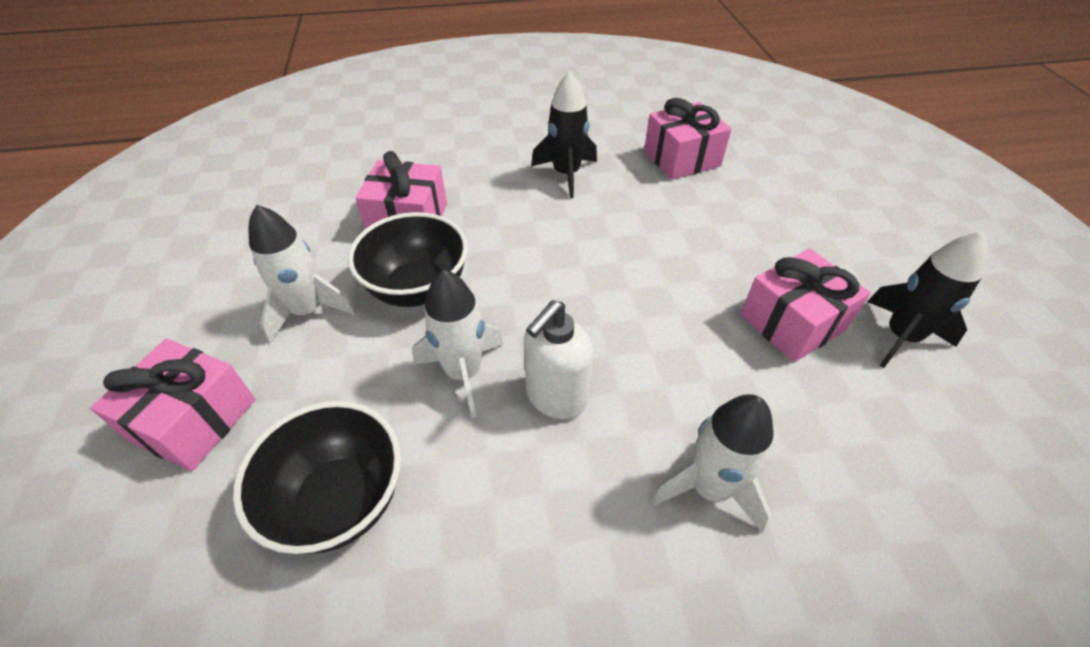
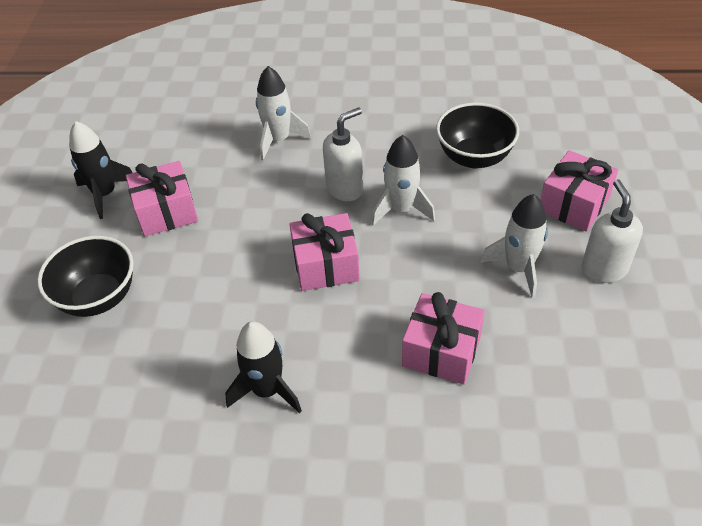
camera: 165 degrees left, 0 degrees up
(198, 324) = (603, 269): none -> white soap dispenser
(417, 288) = (432, 275): black bowl -> black bowl (98, 297)
(682, 158) = (131, 394): pink gift -> pink gift (326, 265)

